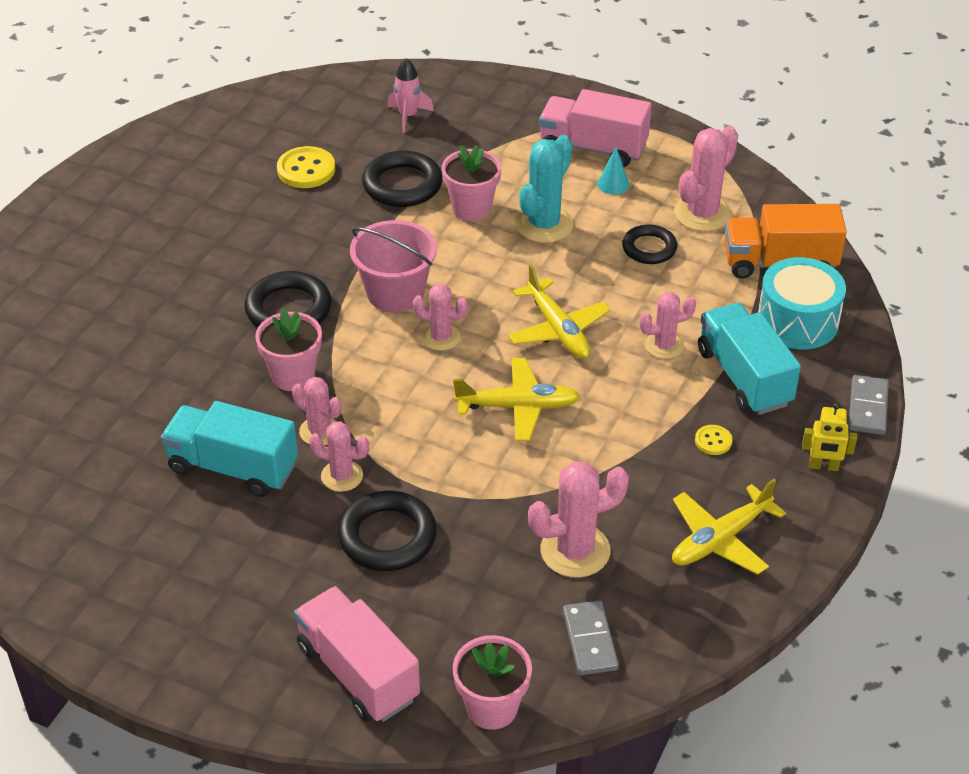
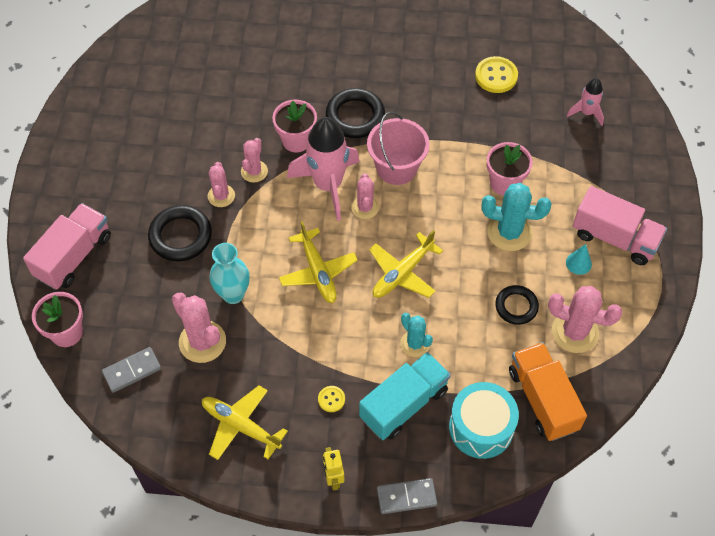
camera: 70 degrees right, 15 degrees up
(233, 467) = (208, 139): turquoise truck -> none
(386, 363) = (328, 185): none -> pink rocket
(402, 185) = (509, 135): black ring -> none
(513, 501) = (233, 294): none -> turquoise vase
(593, 148) = (614, 238): pink truck -> pink truck turned 120 degrees clockwise
(664, 345) = (415, 344): pink cactus -> turquoise cactus

